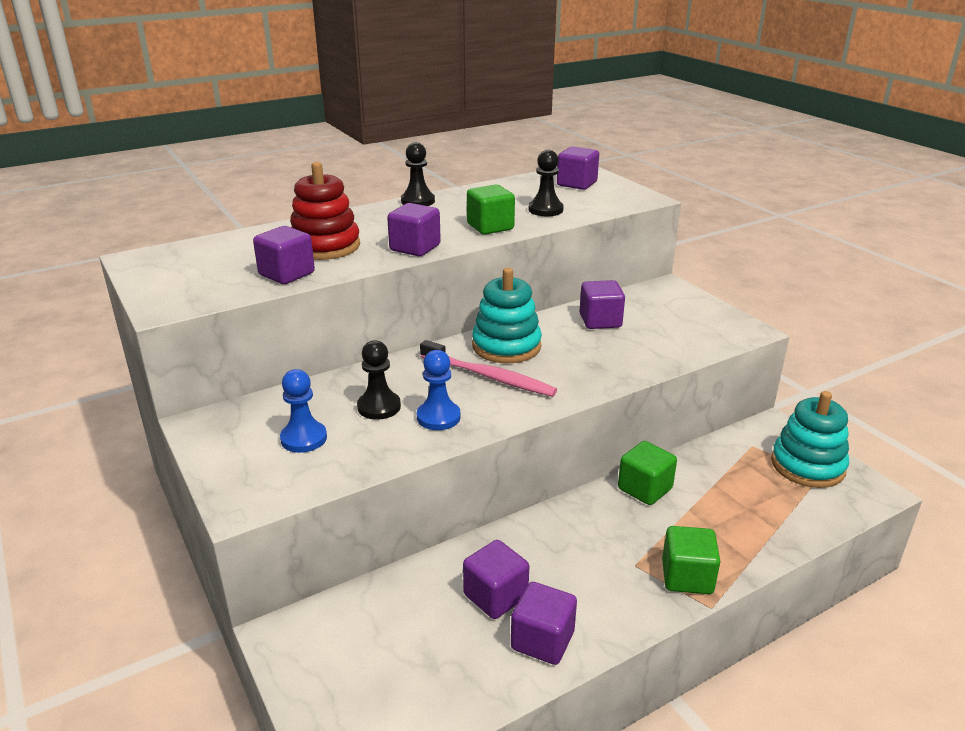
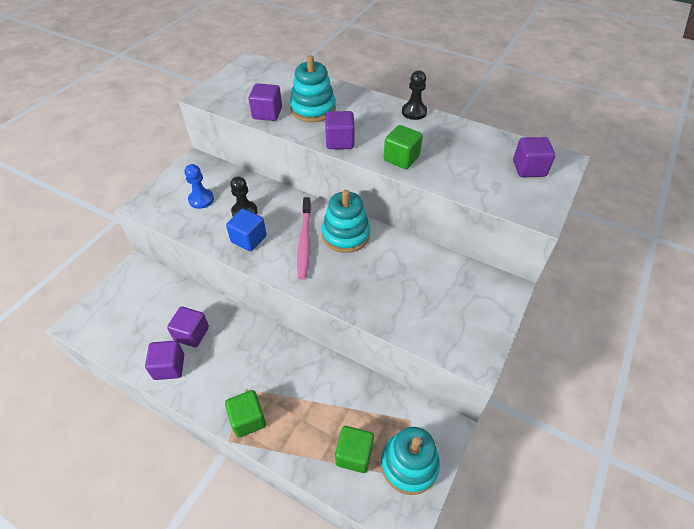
camera: 60 degrees right, 20 degrees up
(325, 246) = (313, 109): red stacking toy -> turquoise stacking toy
(438, 417) = (248, 239): blue pawn -> blue cube
(545, 210) = (458, 172): black pawn -> none
(600, 321) = (417, 267): purple cube -> none
(644, 489) = (319, 370): green cube -> green cube (354, 454)

